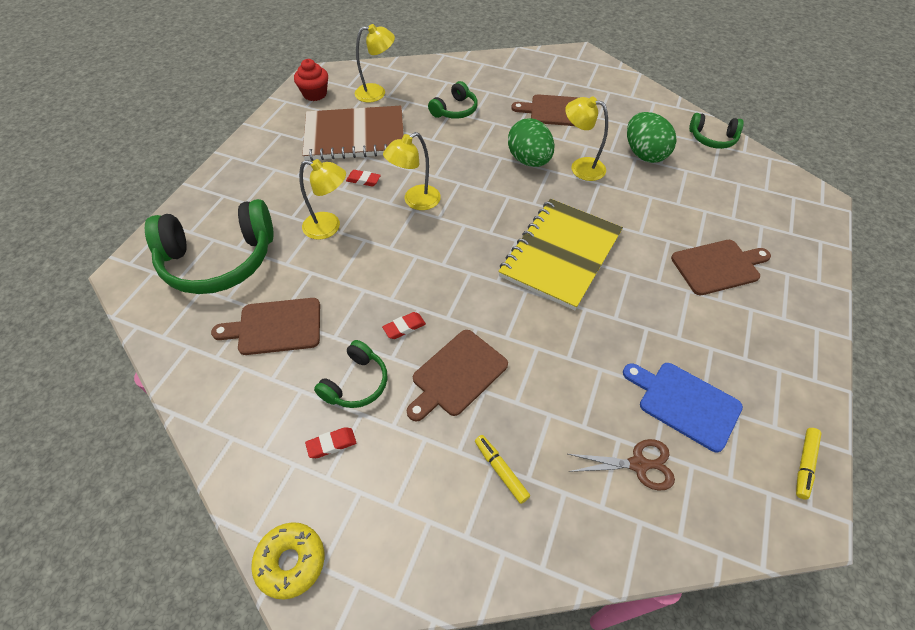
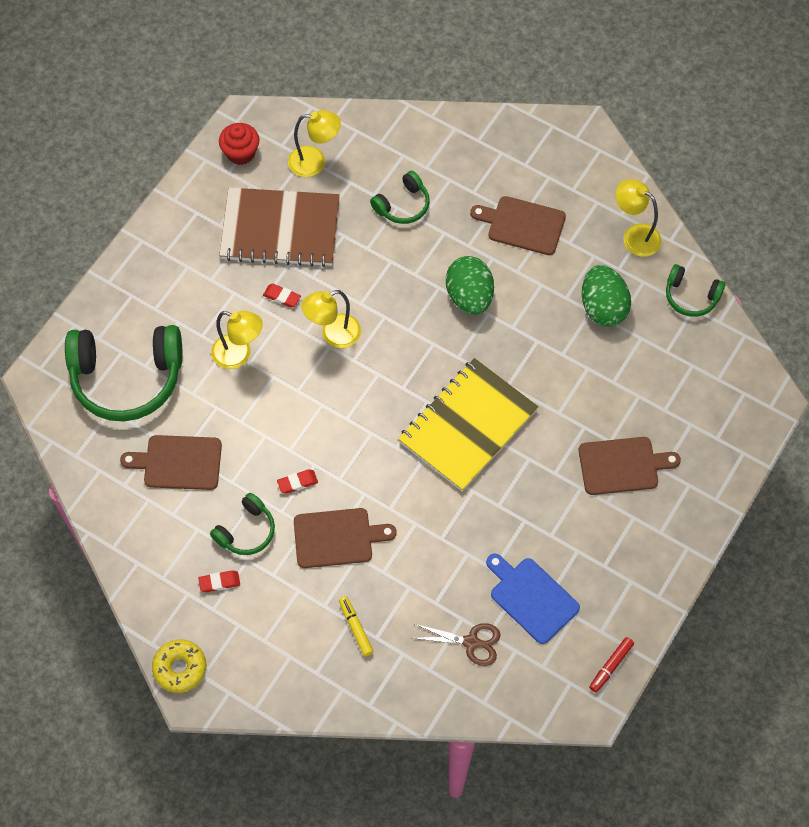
camera: 10 degrees right, 10 degrees up
(457, 374) = (337, 538): brown cutting board -> brown cutting board turned 150 degrees counterclockwise
(580, 167) = (524, 315): yellow lamp -> yellow lamp (634, 236)
(804, 465) = (610, 666): yellow marker -> red marker

